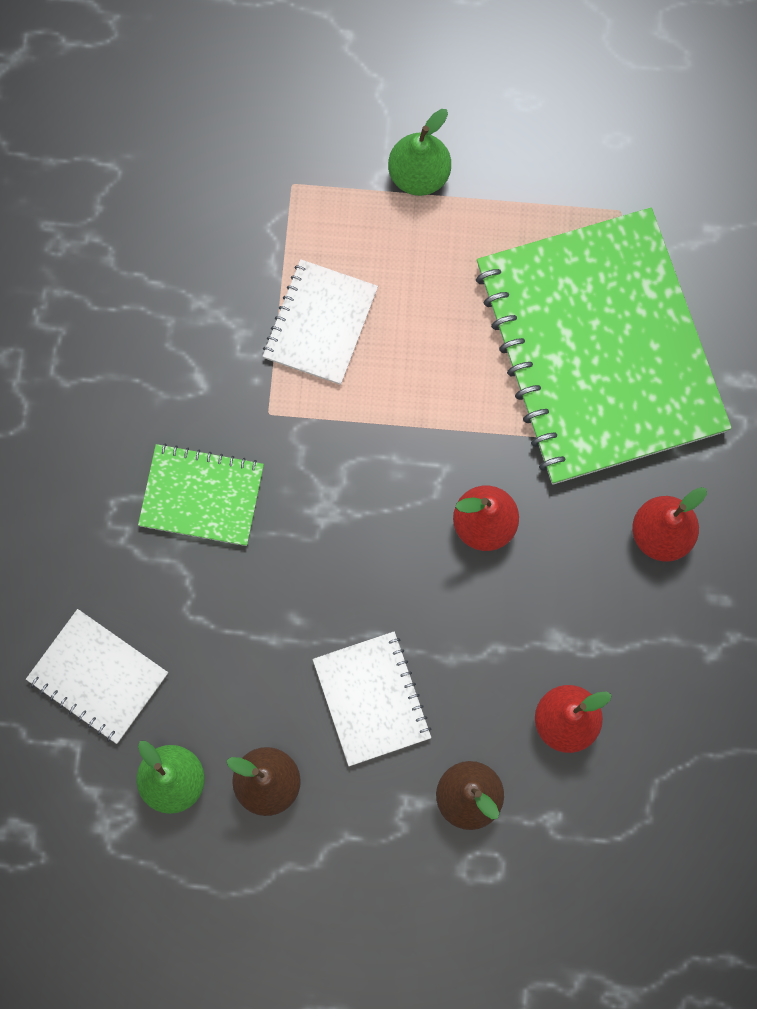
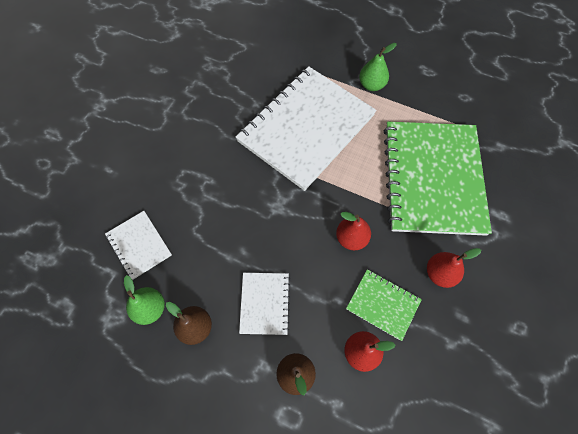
camera: 20 degrees right, 10 degrees down
(201, 496) = (223, 182): green notebook -> green notebook (383, 304)
(320, 323) = (306, 128): white notebook -> white notebook, size x2.22

